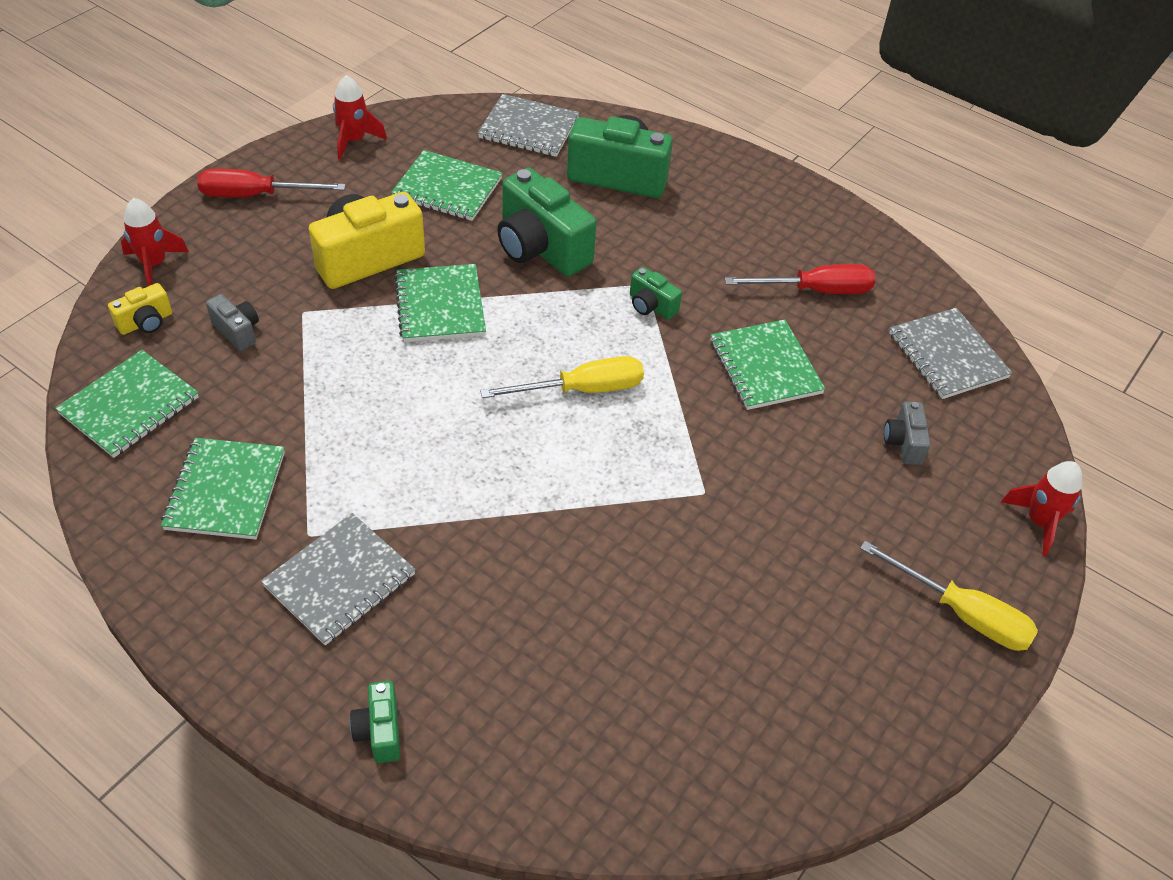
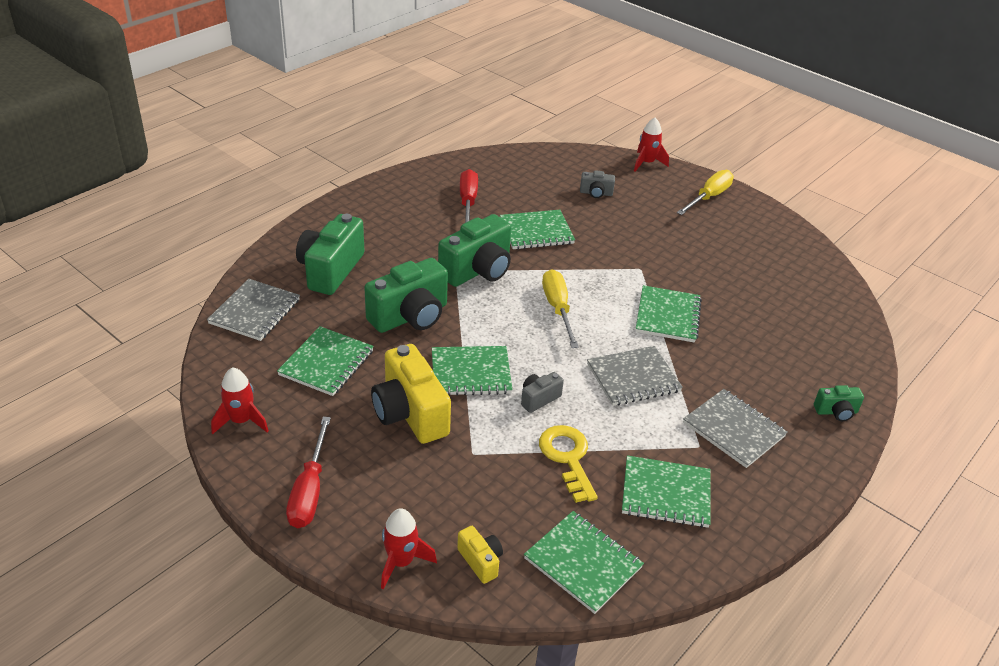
camera: 85 degrees left, 10 degrees down
(237, 331) = (494, 495): grey camera -> grey camera (539, 399)
(291, 395) = (568, 458): none -> yellow key
(588, 520) = (667, 316): none -> green notebook
(651, 306) = (478, 270): green camera -> green camera, size x2.07
(947, 355) = (527, 166): grey notebook -> grey notebook (633, 378)

